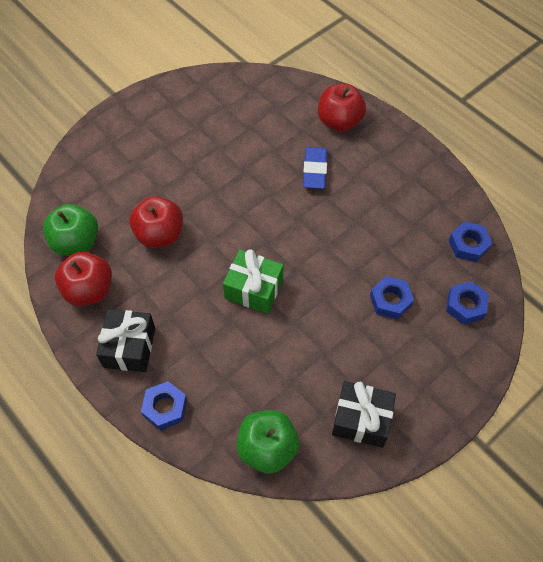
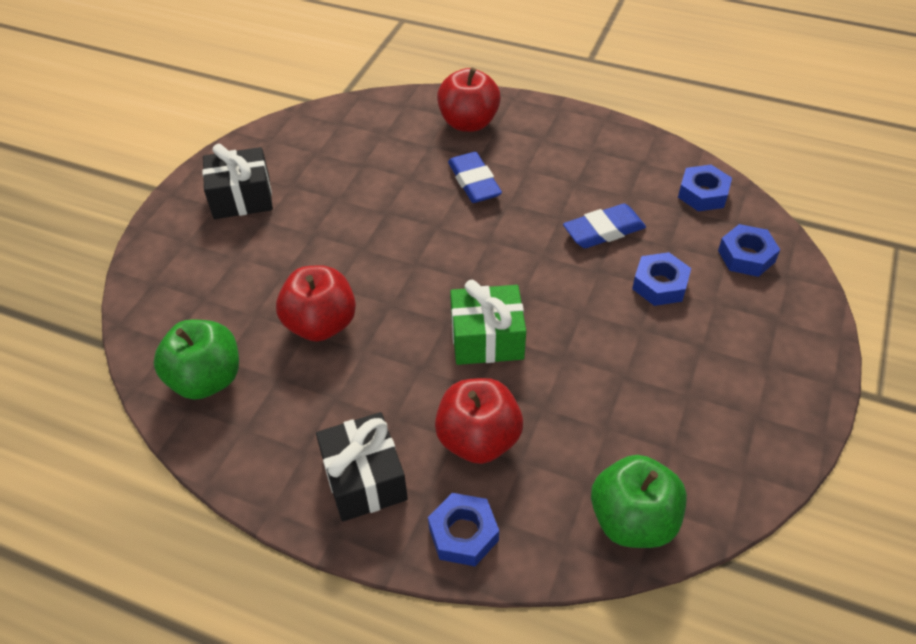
camera: 25 degrees left, 10 degrees down
(89, 290) = (261, 431): red apple -> red apple (478, 439)
(361, 420) = (722, 431): black gift -> black gift (242, 197)
(379, 244) = (603, 231): none -> blue eraser

